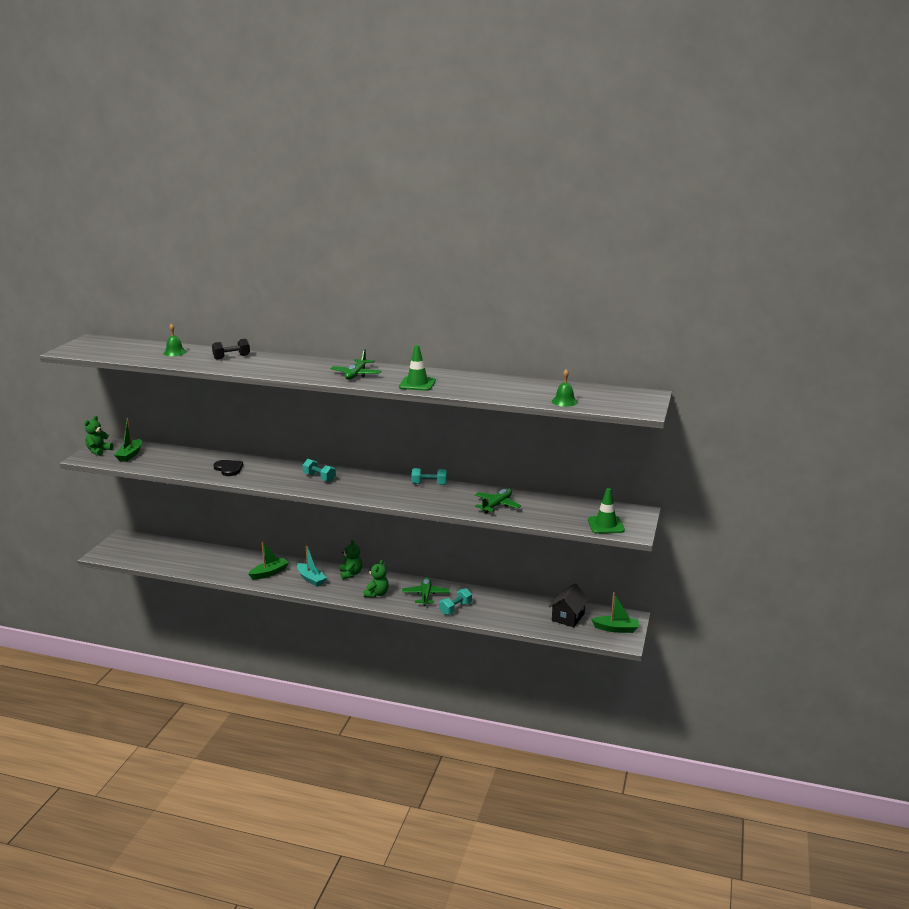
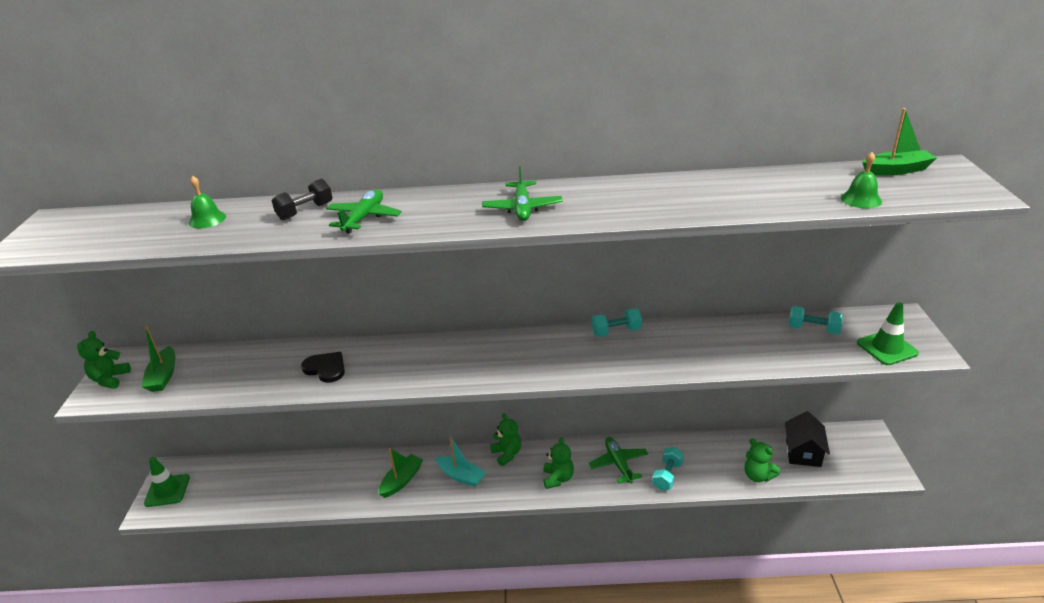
camera: 15 degrees left, 10 degrees up
(319, 478) = (464, 355): turquoise dumbbell -> turquoise dumbbell (813, 329)
(417, 384) = (627, 208): green traffic cone -> green traffic cone (167, 490)
(497, 505) = (729, 347): green plane -> green plane (364, 218)
(521, 622) = (758, 476): none -> green teddy bear
(616, 629) = (867, 455): green boat -> green boat (896, 170)

